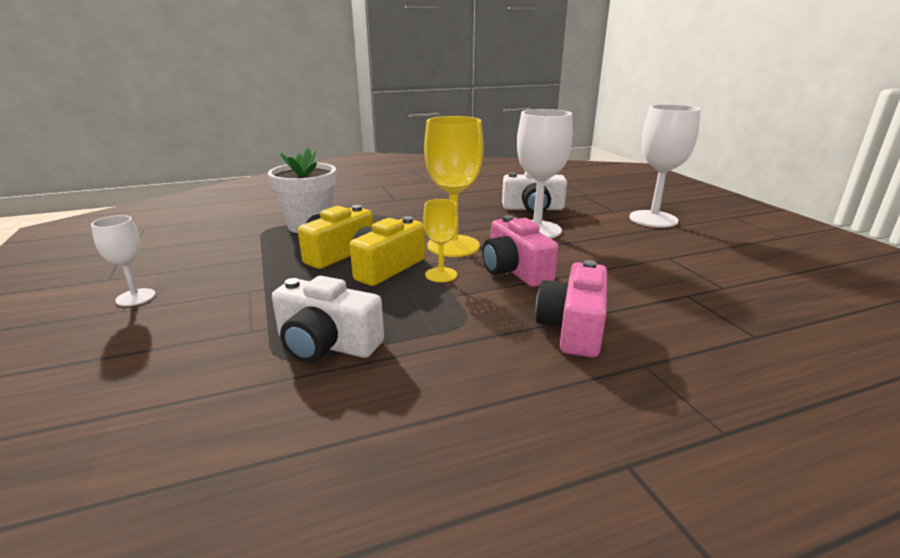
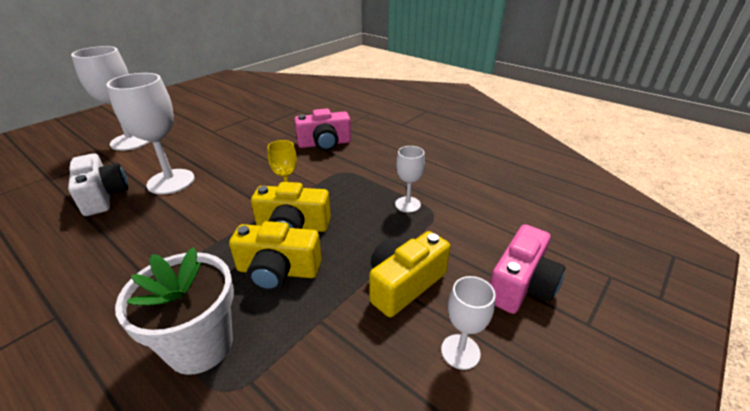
camera: 120 degrees left, 10 degrees up
(228, 297) = (404, 284): none -> yellow camera
(326, 344) = (407, 204): white camera -> white goblet
(453, 246) = (227, 210): yellow goblet -> none
(515, 270) = (263, 172): pink camera -> pink camera (520, 285)

